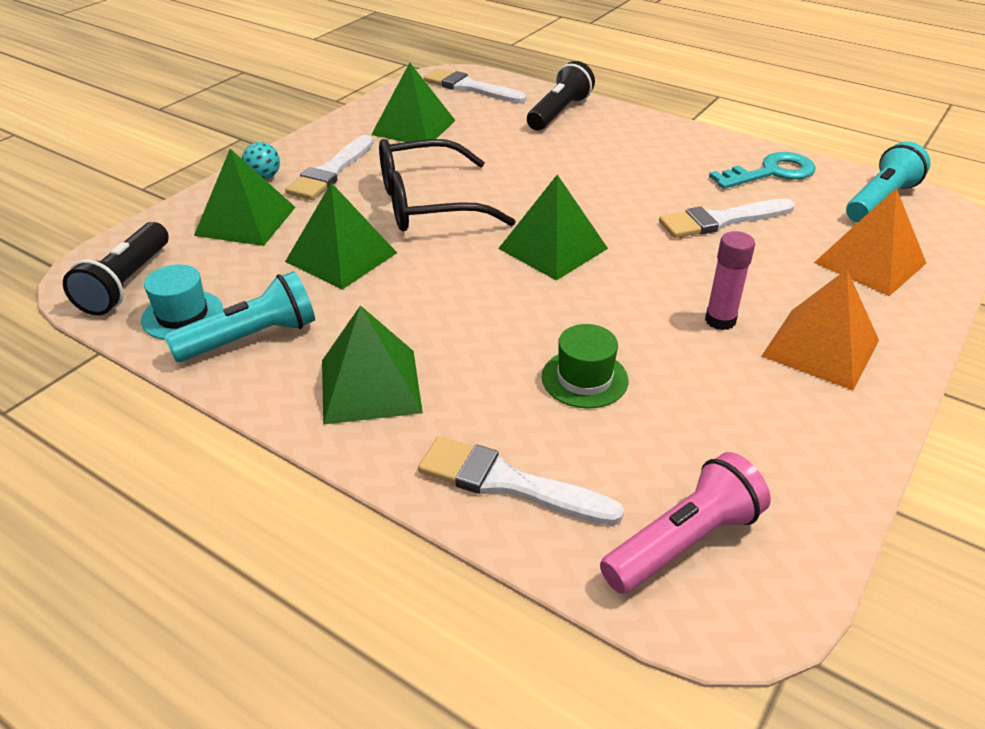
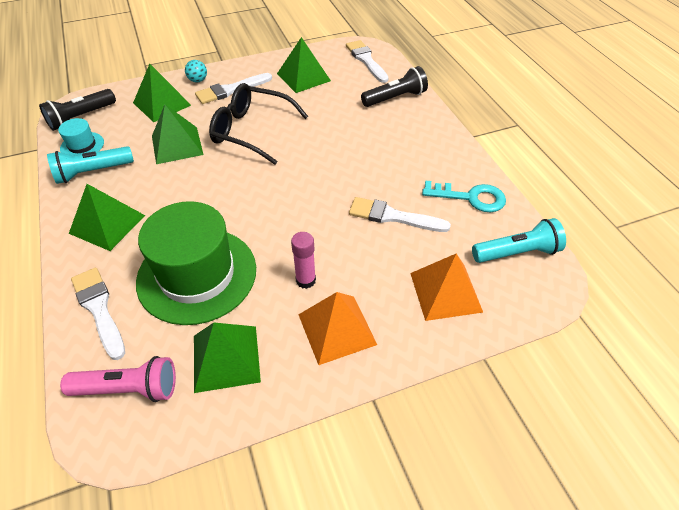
camera: 35 degrees right, 10 degrees up
(251, 338) = (92, 172): turquoise flashlight -> turquoise flashlight turned 150 degrees clockwise
(553, 248) = (278, 189): green pyramid -> green pyramid (226, 358)
(584, 378) = (197, 275): green hat -> green hat, size x2.27

